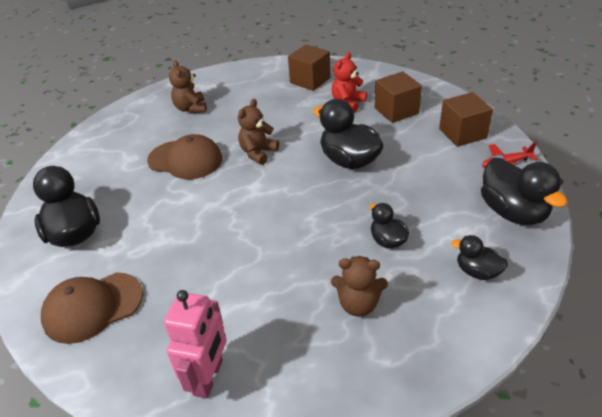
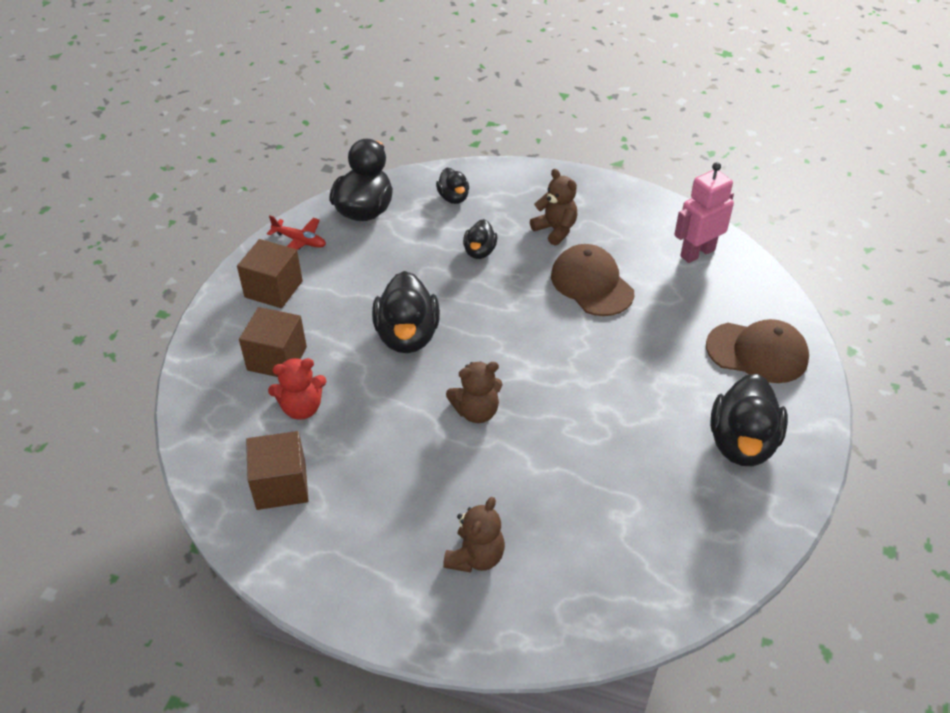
camera: 140 degrees left, 5 degrees up
(185, 160) = (559, 462): brown cap -> brown cap (591, 284)

